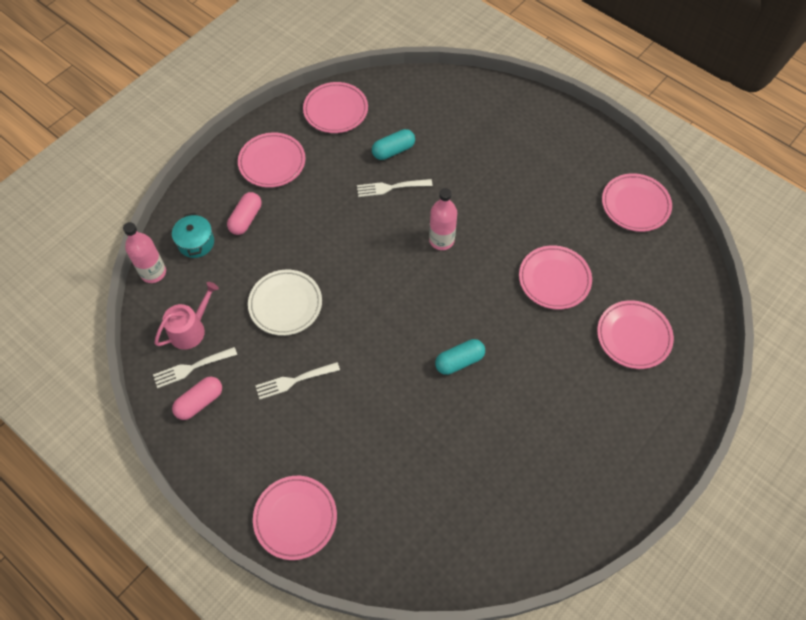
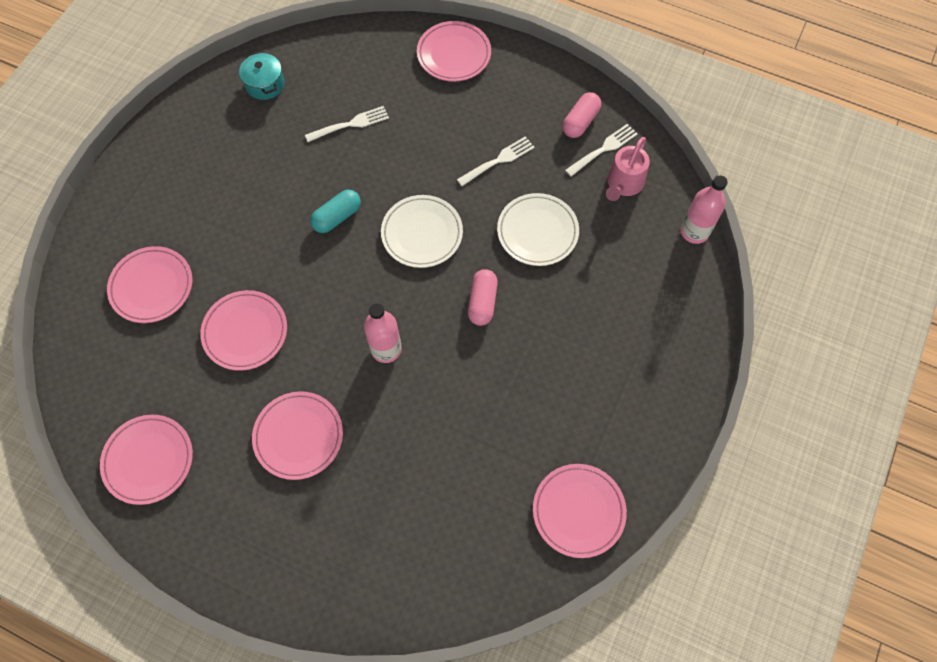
camera: 165 degrees right, 5 degrees up
(196, 242) = (667, 276): turquoise pot -> turquoise pot (265, 84)
(246, 219) = (625, 319): pink capsule -> pink capsule (482, 302)
(272, 162) = (628, 404): pink plate -> pink plate (298, 436)
(386, 327) = (422, 233): none -> white plate
(391, 187) = (466, 406): white fork -> white fork (350, 124)
(393, 151) = (479, 464): turquoise capsule -> none

